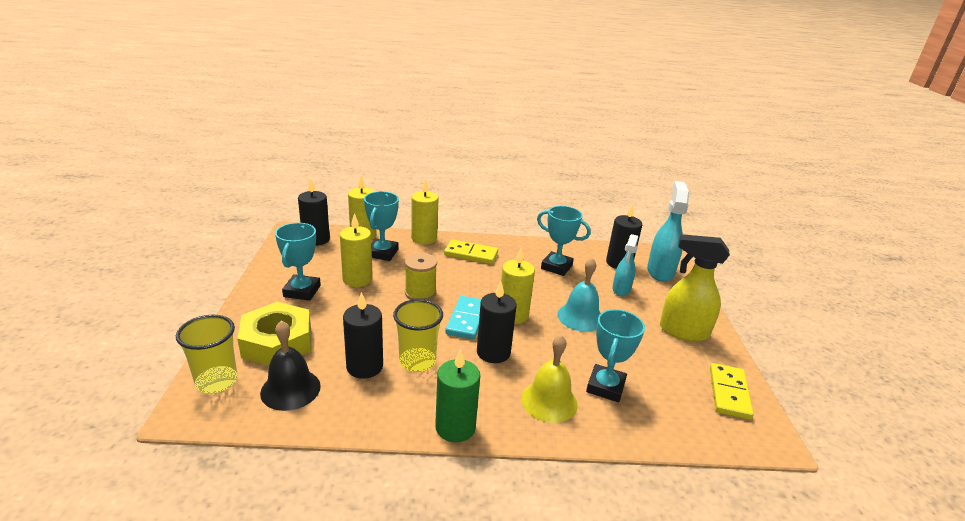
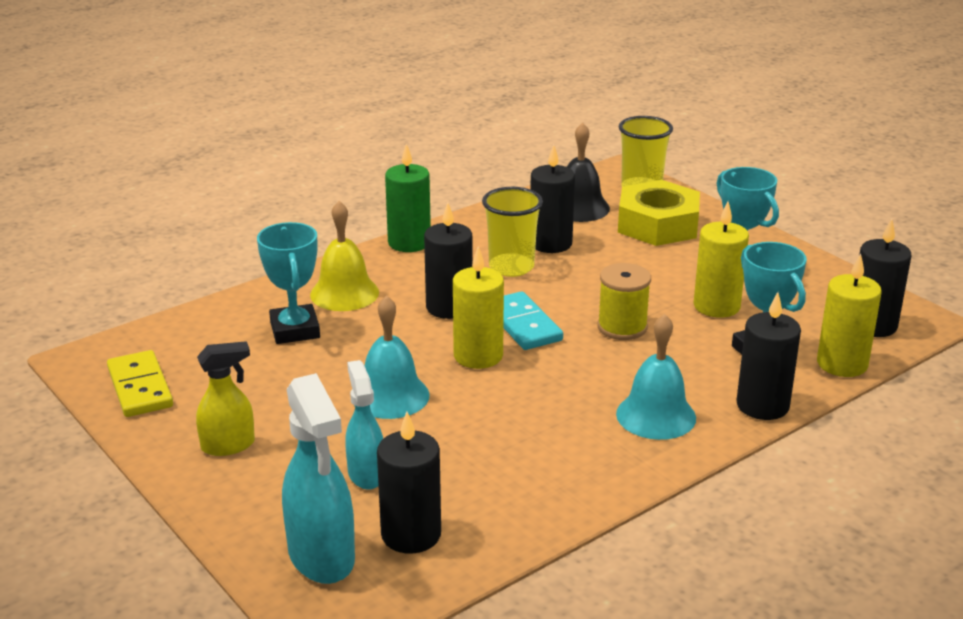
camera: 145 degrees right, 0 degrees up
(424, 238) = (762, 405): yellow candle -> black candle
(471, 254) = (656, 415): yellow domino -> turquoise bell
(556, 267) = (506, 464): turquoise trophy -> none
(683, 331) = (229, 445): yellow spray bottle -> yellow spray bottle, size x0.63

